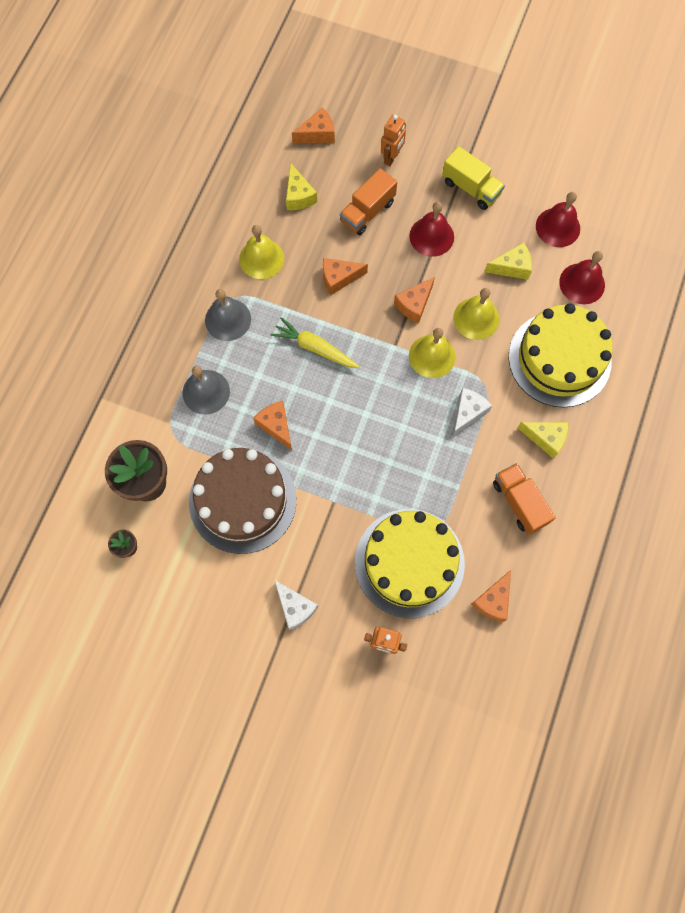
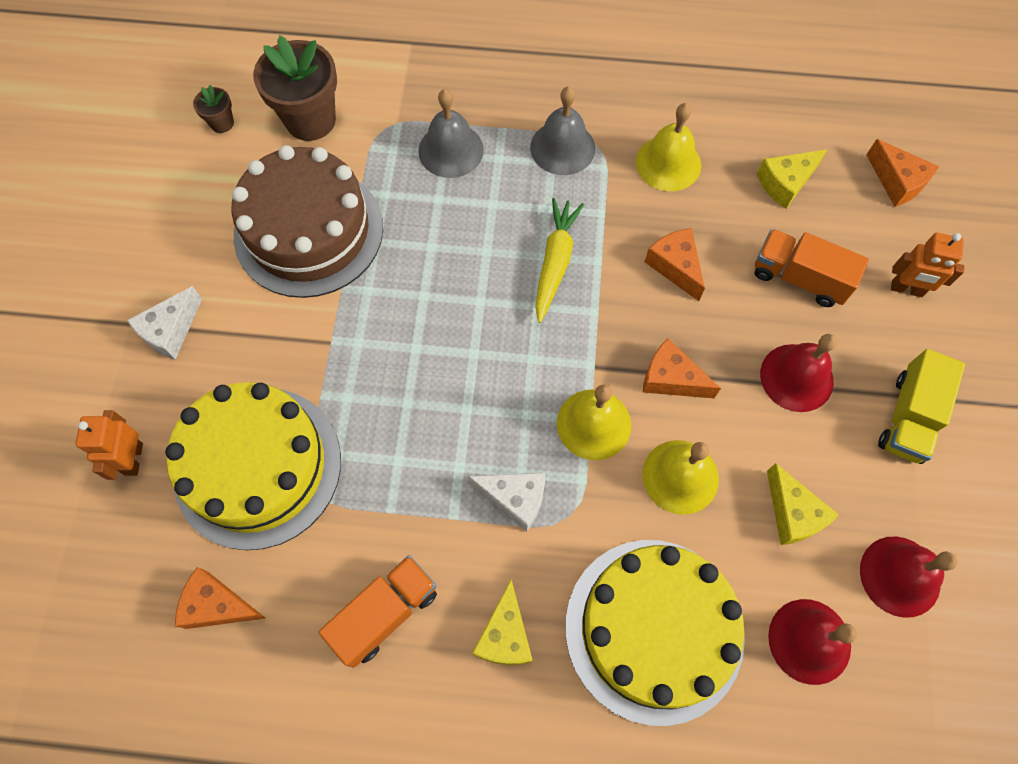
camera: 75 degrees right, 5 degrees down
(276, 426) = (424, 243): orange cheese -> none

